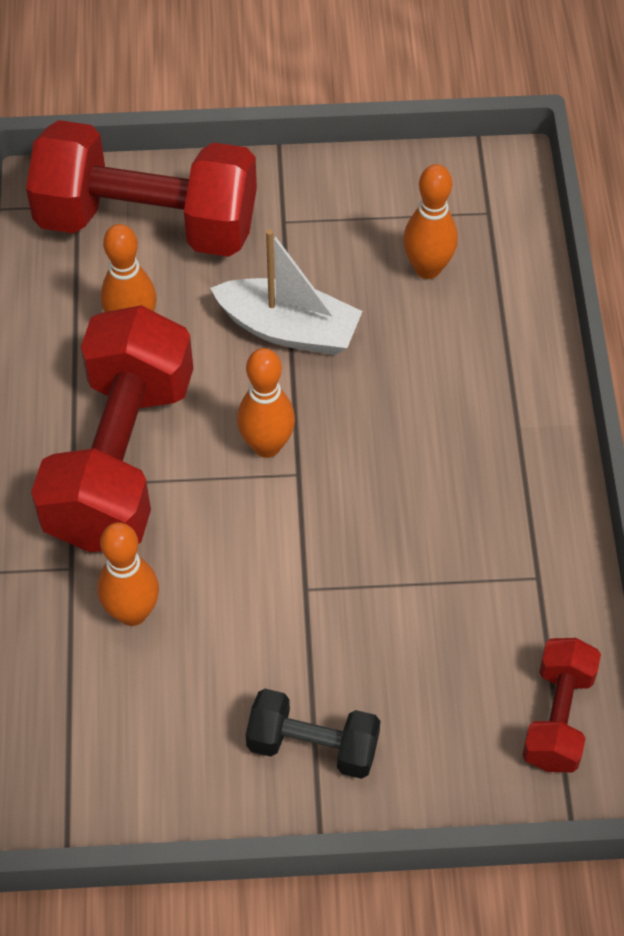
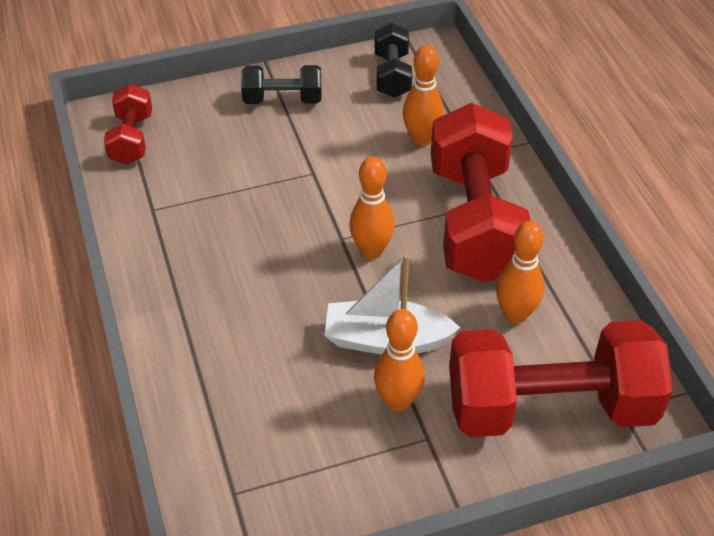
camera: 165 degrees right, 10 degrees down
(124, 758) = (392, 75): none -> black dumbbell
(427, 268) = (280, 421): orange bowling pin -> orange bowling pin (398, 401)

